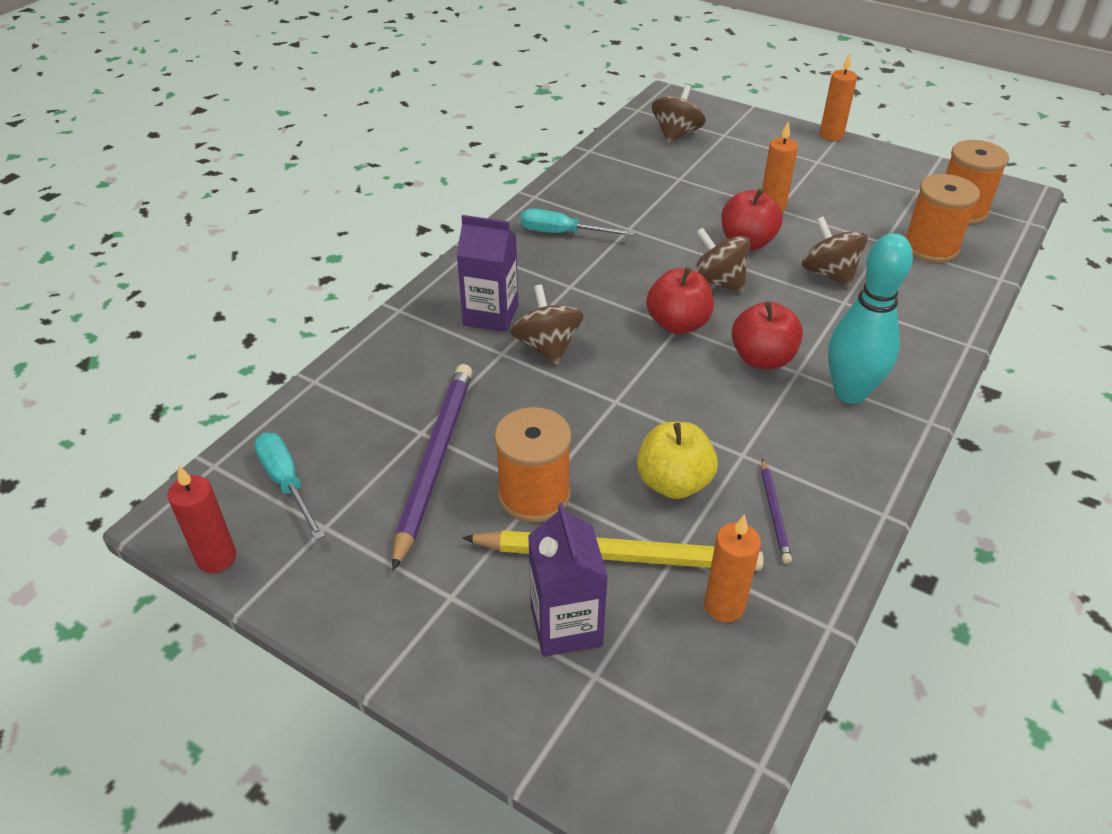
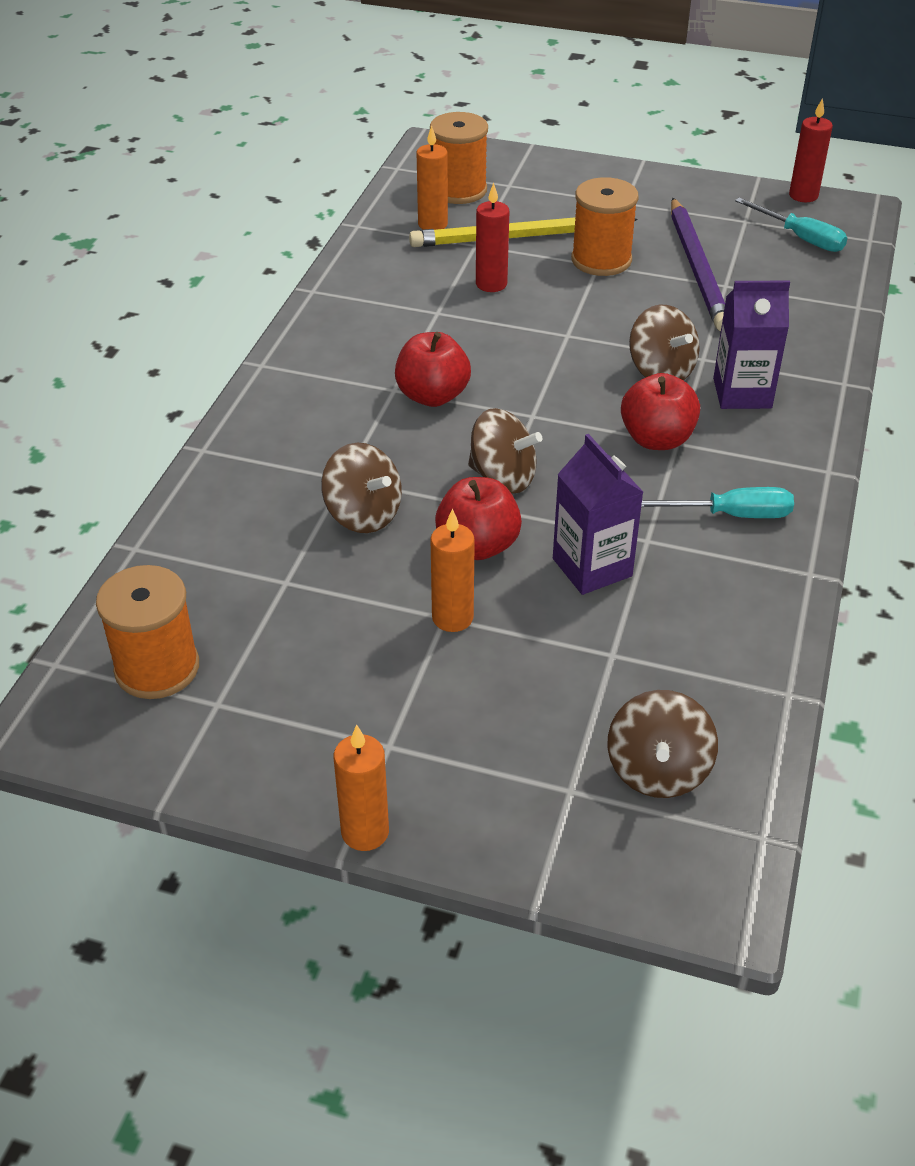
camera: 165 degrees right, 0 degrees up
(566, 625) = (538, 201): purple carton -> purple carton (592, 567)
(673, 483) = (491, 284): yellow apple -> red candle
(678, 324) = (533, 418): red apple -> red apple (657, 439)
(774, 513) = (403, 278): purple pencil -> none
(850, 392) = (339, 378): turquoise bowling pin -> none
(930, 247) = (219, 584): orange spool -> orange spool (458, 190)

